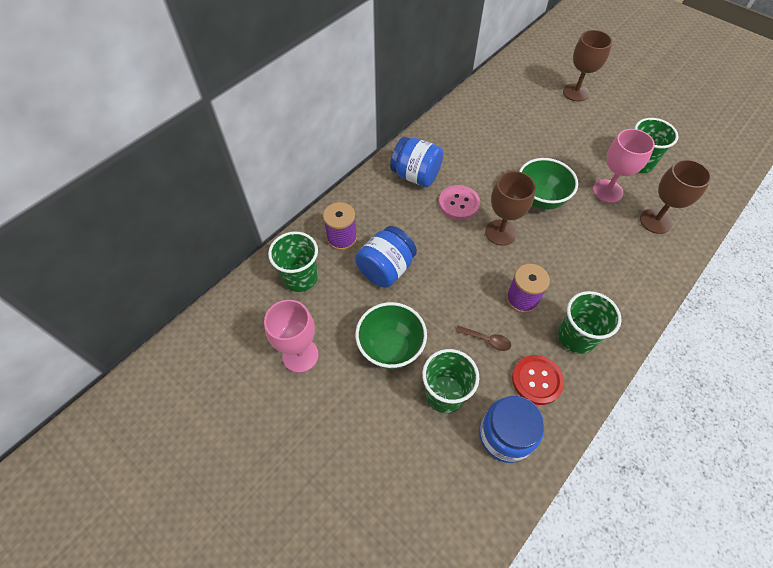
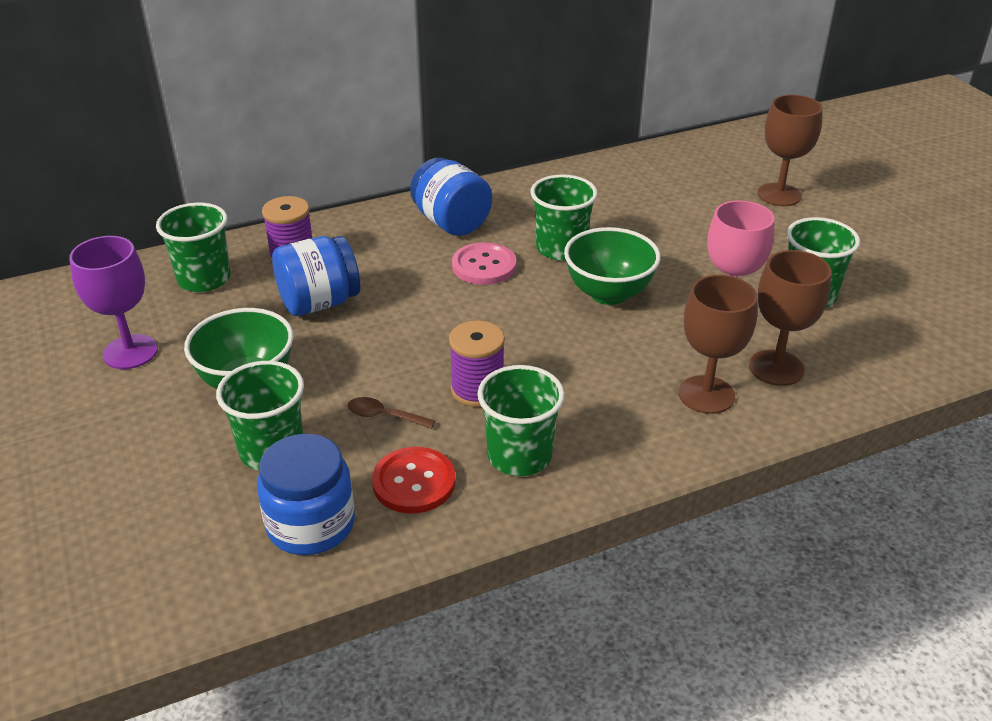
camera: 25 degrees right, 20 degrees down
(300, 355) = (130, 352): pink goblet -> purple goblet
(486, 340) = (384, 416): brown spoon -> brown spoon turned 150 degrees clockwise
(491, 174) = (561, 248): none -> green cup
(500, 232) = (515, 312): brown goblet -> brown goblet (706, 395)

